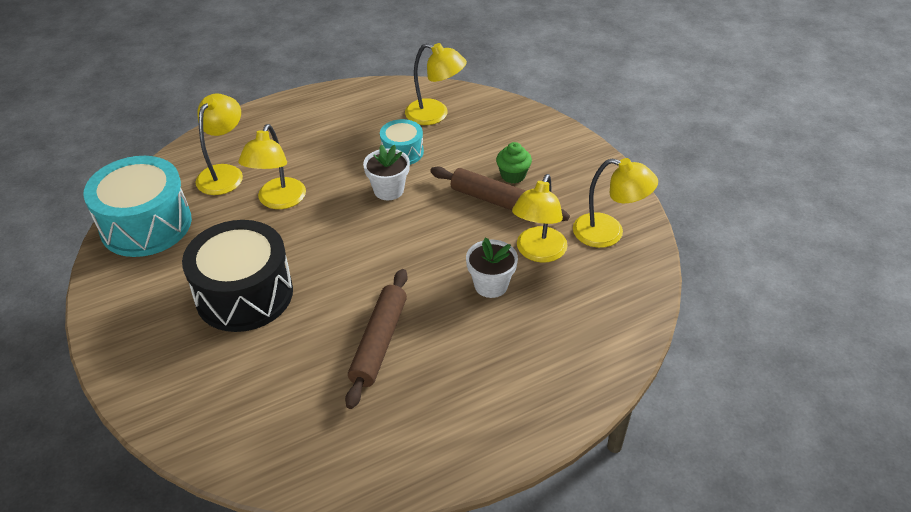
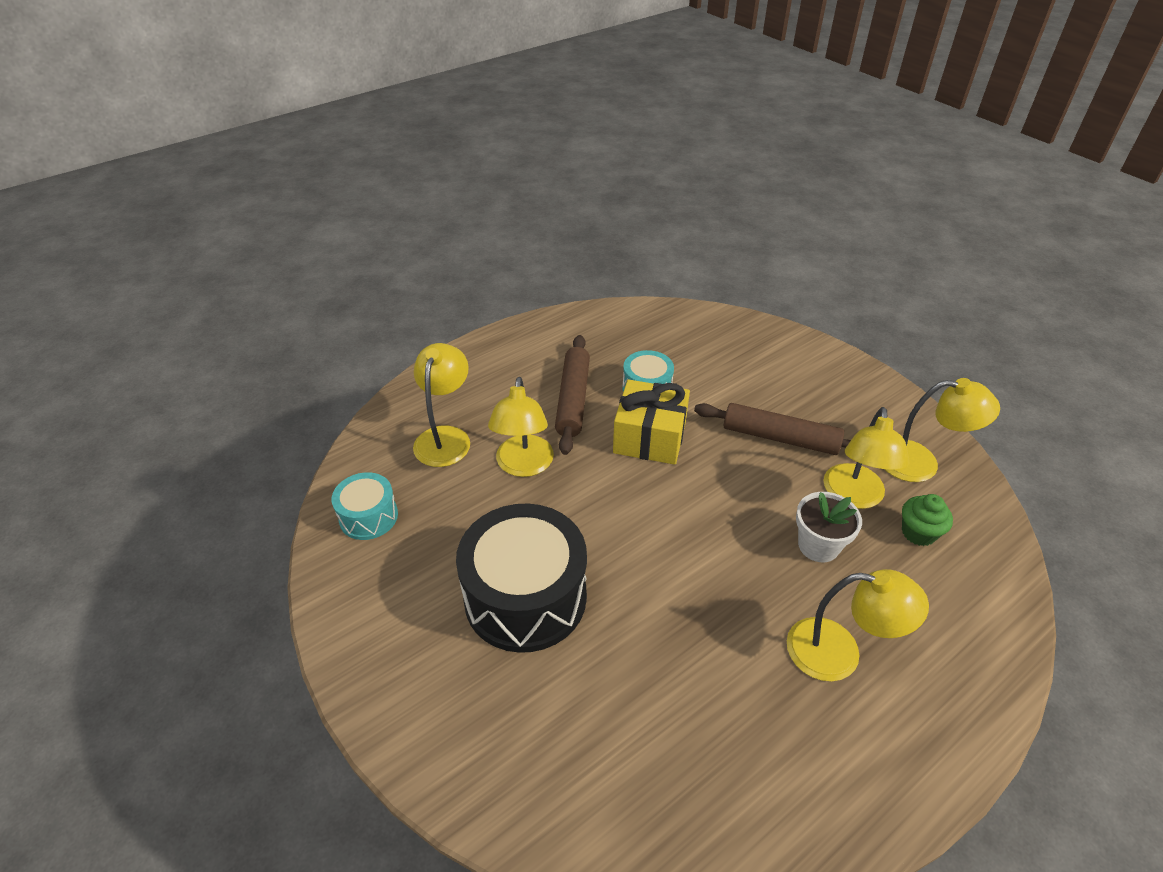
camera: 10 degrees left, 0 degrees up
(146, 225) = (368, 516): turquoise drum -> turquoise drum, size x0.52
(379, 342) = (717, 641): brown rolling pin -> brown rolling pin (572, 399)
(388, 190) = (649, 437): white flower pot -> yellow gift
(435, 115) = (666, 340): yellow lamp -> yellow lamp (839, 652)
(513, 175) = (783, 404): green cupcake -> green cupcake (918, 533)

